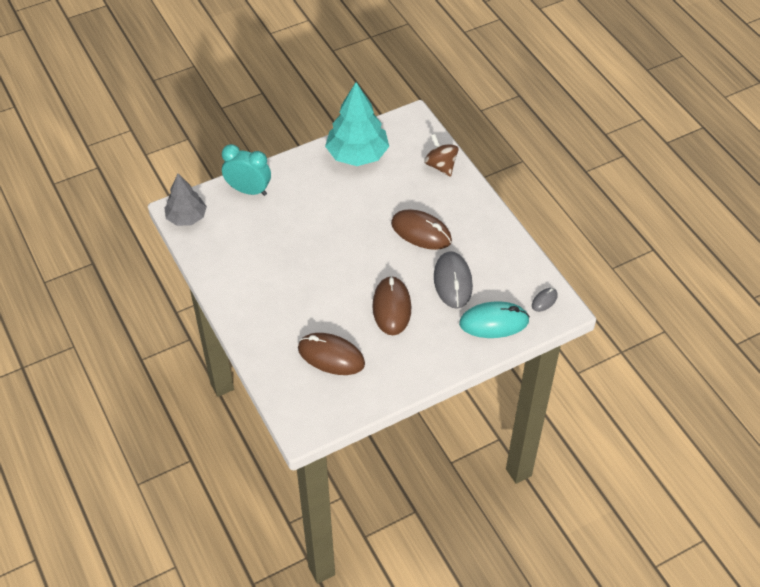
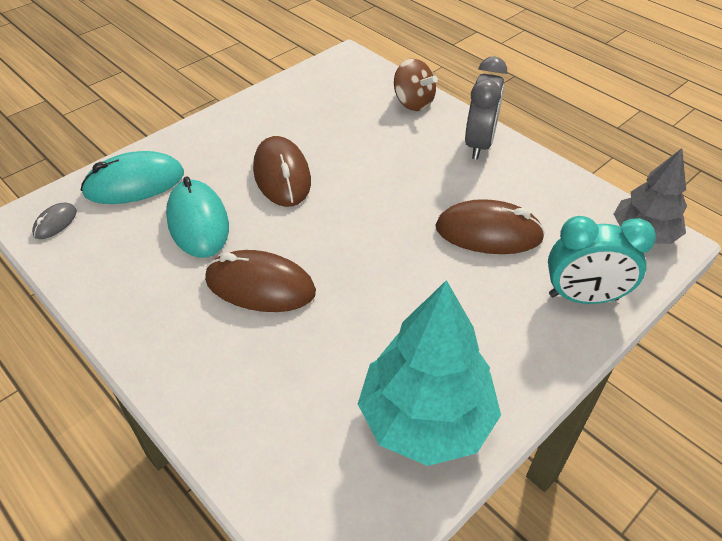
camera: 165 degrees right, 5 degrees down
(244, 305) = (479, 144): none -> grey clock
(331, 356) = (343, 115): brown mouse -> brown mouse (488, 232)
(441, 165) = (244, 432): brown spinning top -> brown spinning top (413, 103)
(453, 282) = (198, 222): grey mouse -> turquoise mouse

